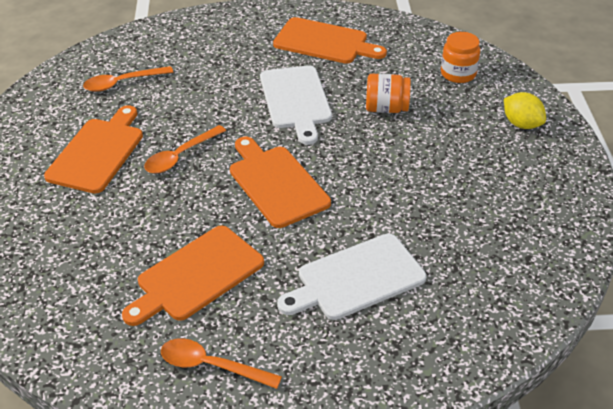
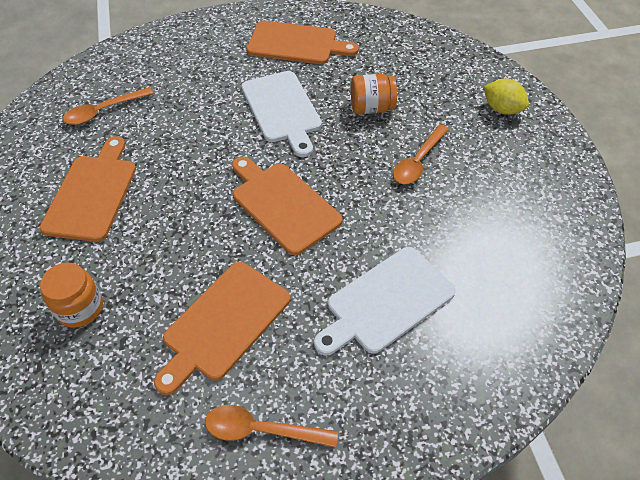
camera: 10 degrees left, 10 degrees up
(180, 156) = (179, 186): orange spoon -> orange spoon (418, 161)
(458, 74) = (430, 63): orange jar -> orange jar (80, 308)

